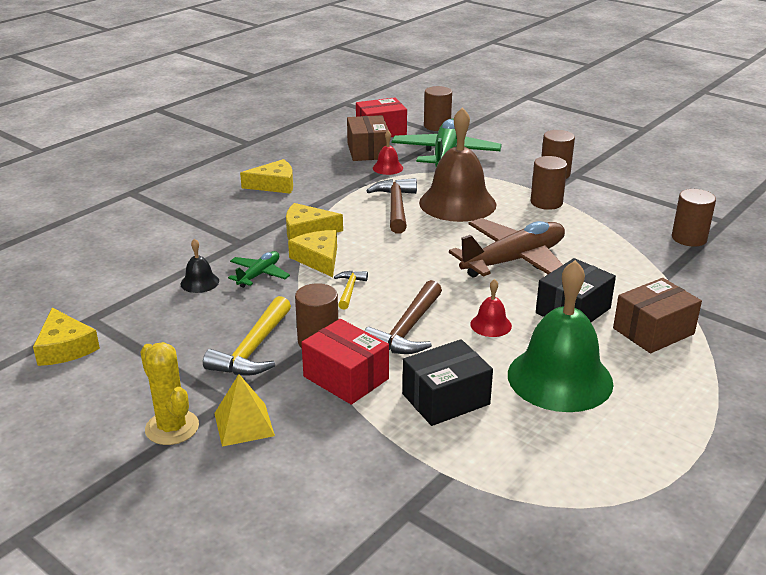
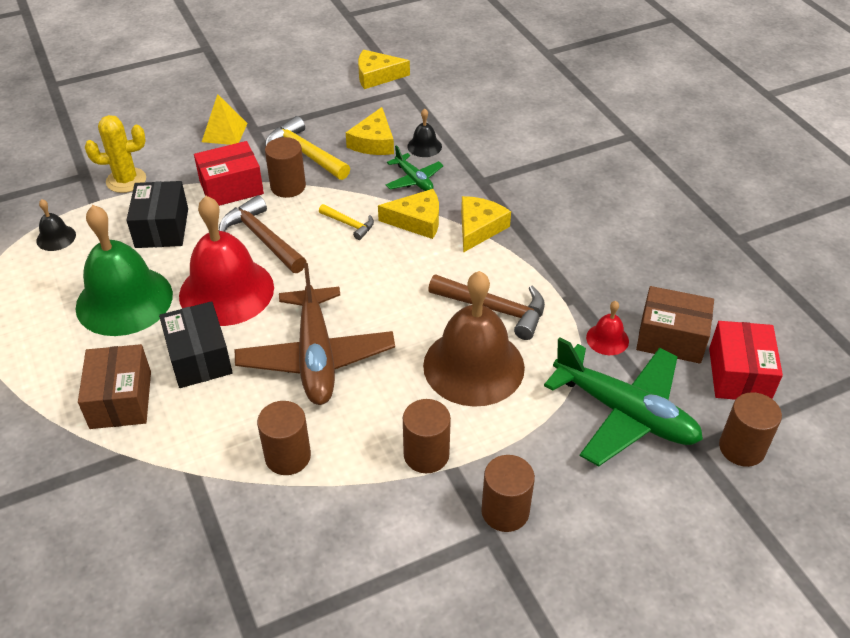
camera: 115 degrees right, 15 degrees up
(172, 428) = (248, 105): yellow cactus -> yellow cactus (126, 180)
(274, 185) = (602, 232): yellow cheese -> yellow cheese (374, 142)
(491, 325) = (226, 291): red bell -> red bell, size x2.33
(528, 473) = (56, 237): none -> black bell
(689, 238) = (243, 557): brown cylinder -> brown cylinder (288, 456)

